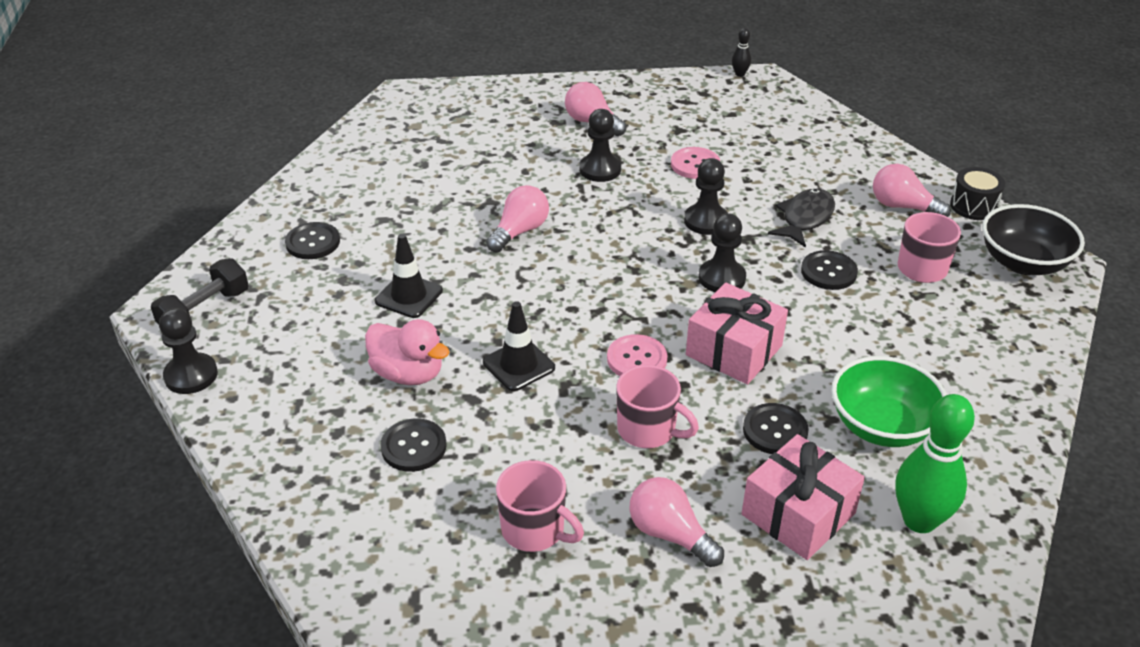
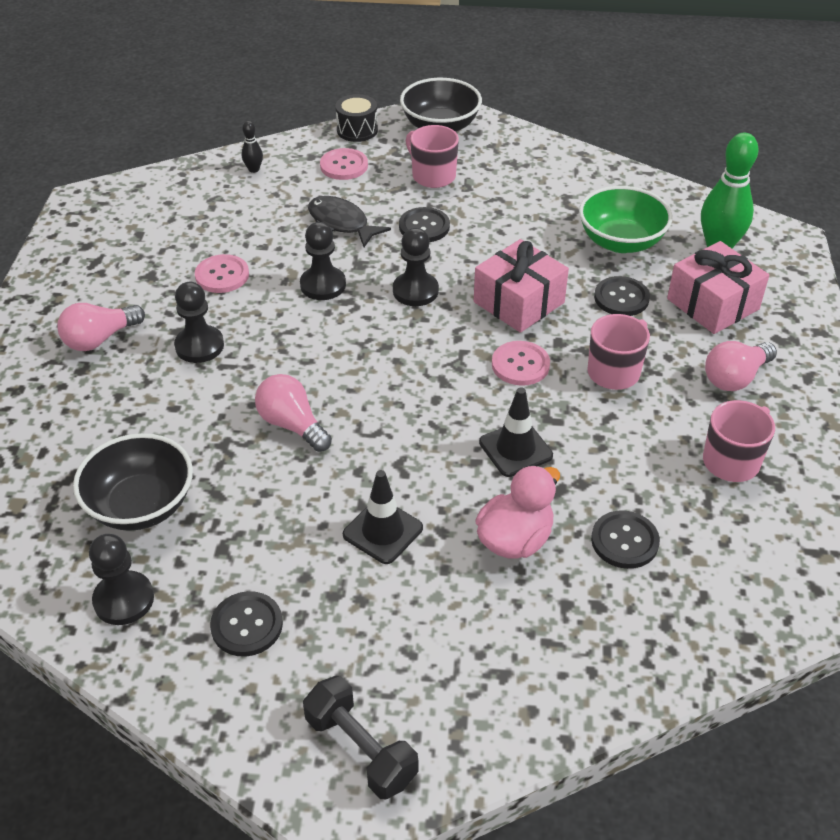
camera: 80 degrees left, 5 degrees up
(191, 375) = (486, 758): black pawn -> black pawn (124, 599)
(421, 176) = (141, 505): none -> black bowl
(740, 74) = (63, 213): black bowling pin -> black bowling pin (254, 169)
(902, 206) = (344, 166): pink light bulb -> pink button

